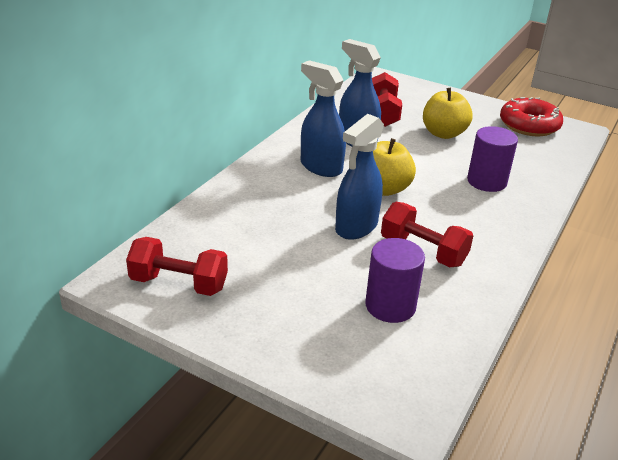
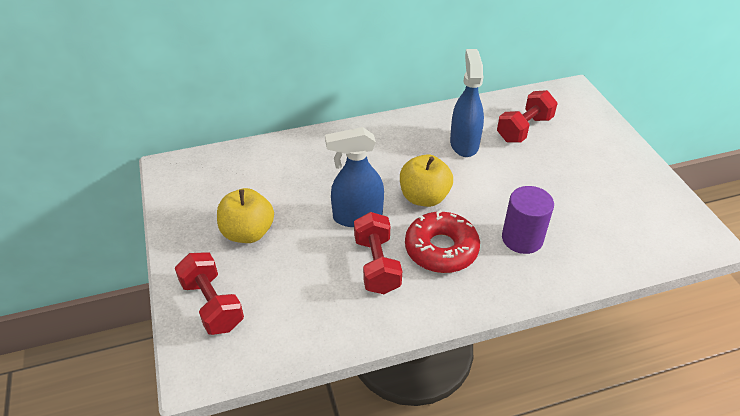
camera: 45 degrees right, 10 degrees up
(179, 284) = (197, 191): red dumbbell -> red dumbbell (212, 304)
(320, 167) = (402, 153): blue spray bottle -> none
(390, 306) = (293, 290): purple cylinder -> none
(443, 133) = (552, 174): yellow apple -> yellow apple (248, 233)
(529, 125) = (656, 207): red donut -> red donut (441, 249)

